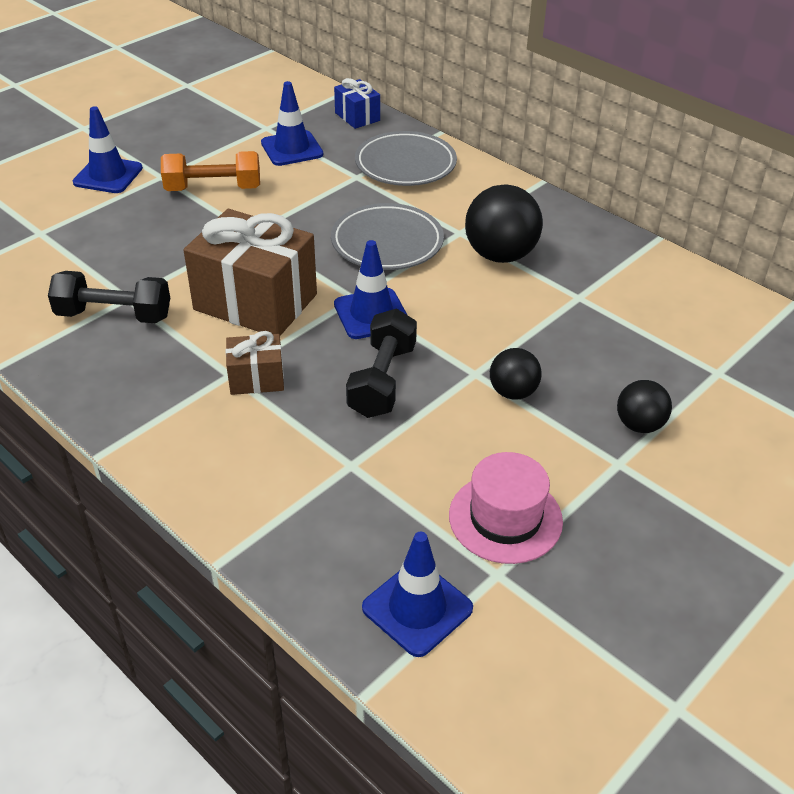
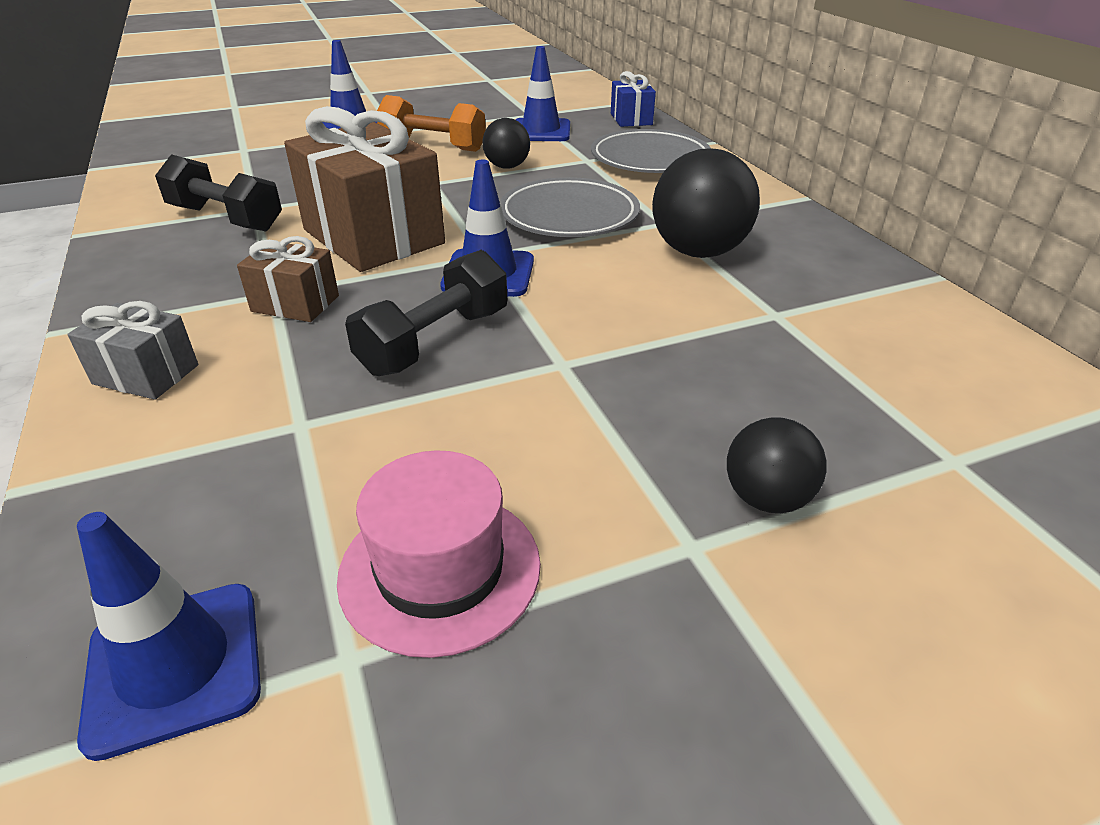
camera: 25 degrees right, 5 degrees down
(211, 464) = (146, 374): none -> grey gift
(513, 392) = (596, 399): black ball -> black ball (507, 167)

